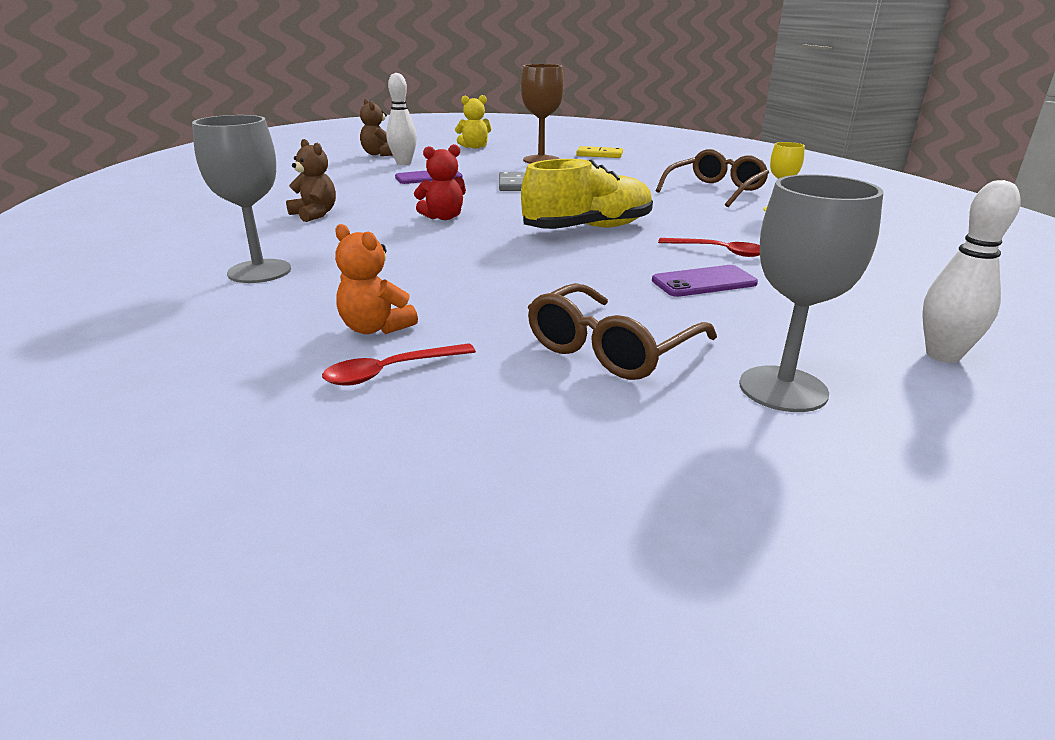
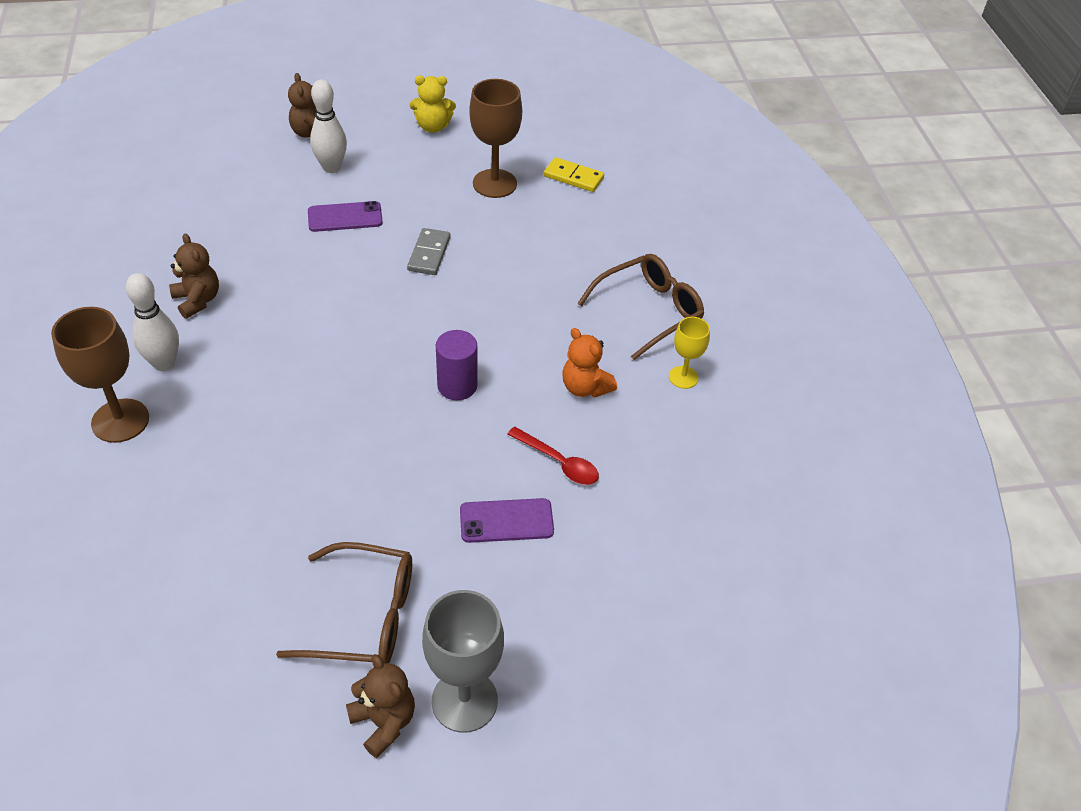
camera: 10 degrees right, 20 degrees up
(259, 271) = (120, 421): grey goblet -> brown goblet
(375, 328) = (191, 544): orange teddy bear -> orange teddy bear (585, 387)
(390, 372) = (183, 612): red spoon -> none
(443, 217) = (323, 331): red teddy bear -> none
(588, 229) = (457, 386): yellow shoe -> purple cylinder
(611, 349) = (364, 616): brown glasses -> brown glasses turned 135 degrees counterclockwise
(704, 417) = (384, 722): none -> brown teddy bear
(943, 355) = (627, 684): white bowling pin -> white bowling pin (164, 363)

